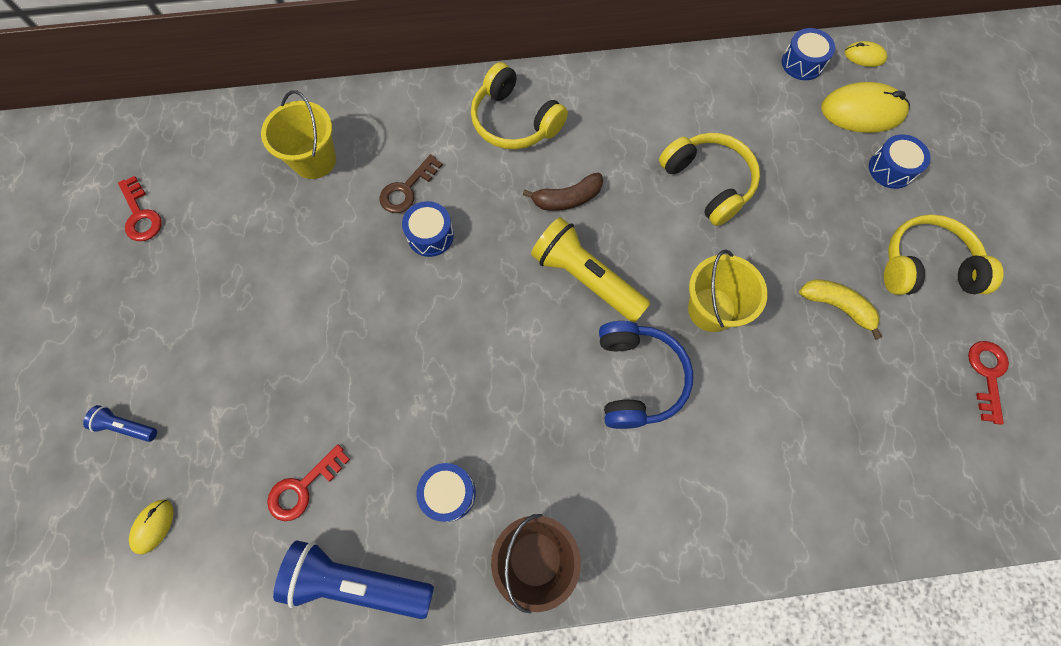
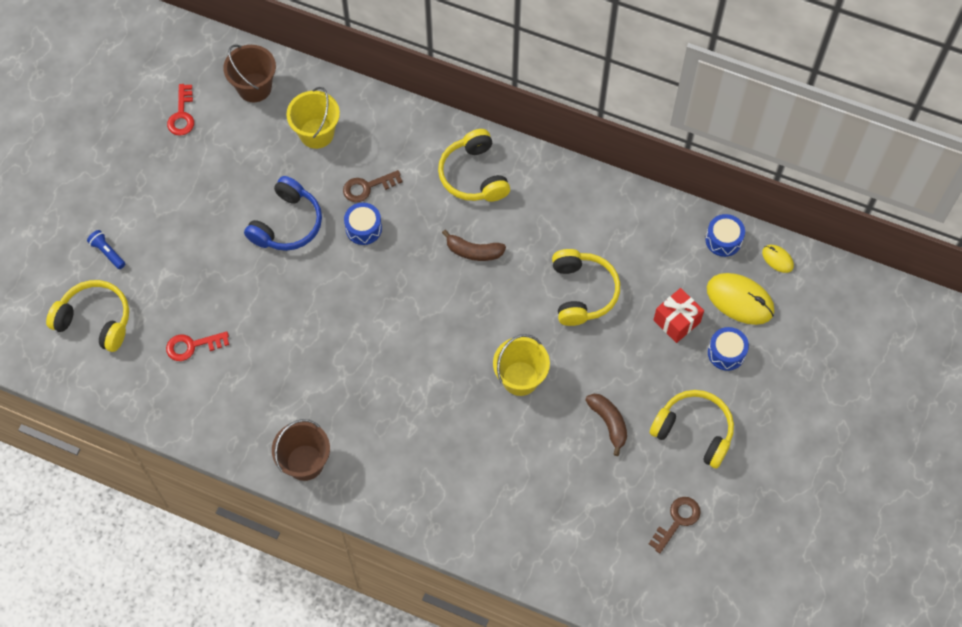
camera: 30 degrees right, 5 degrees down
(153, 526) = (95, 320): yellow mouse -> yellow headphones
(213, 145) = (254, 87): none -> brown bucket
(357, 581) = (194, 416): blue flashlight -> none
(448, 493) = (276, 397): blue drum -> none
(586, 278) = (449, 312): yellow flashlight -> none
(637, 378) = (439, 394): blue headphones -> blue headphones (287, 224)
(820, 163) = (676, 321): none -> red gift
(837, 306) = (608, 423): yellow banana -> brown banana
(987, 375) = (677, 521): red key -> brown key

